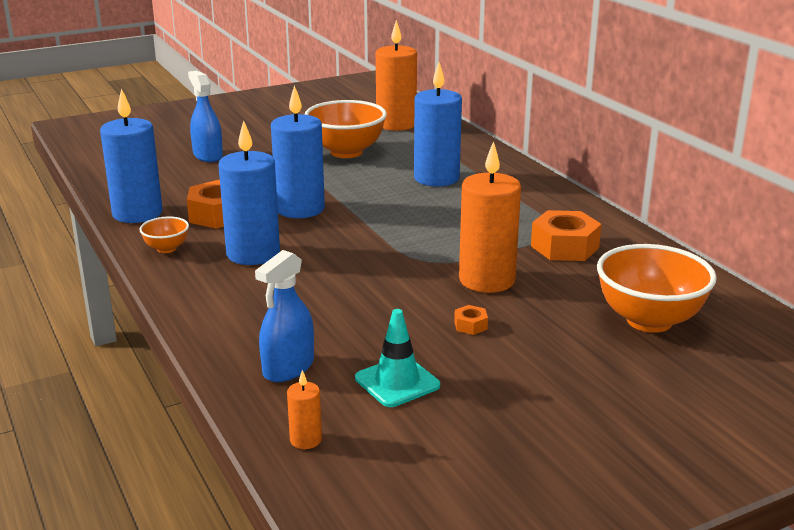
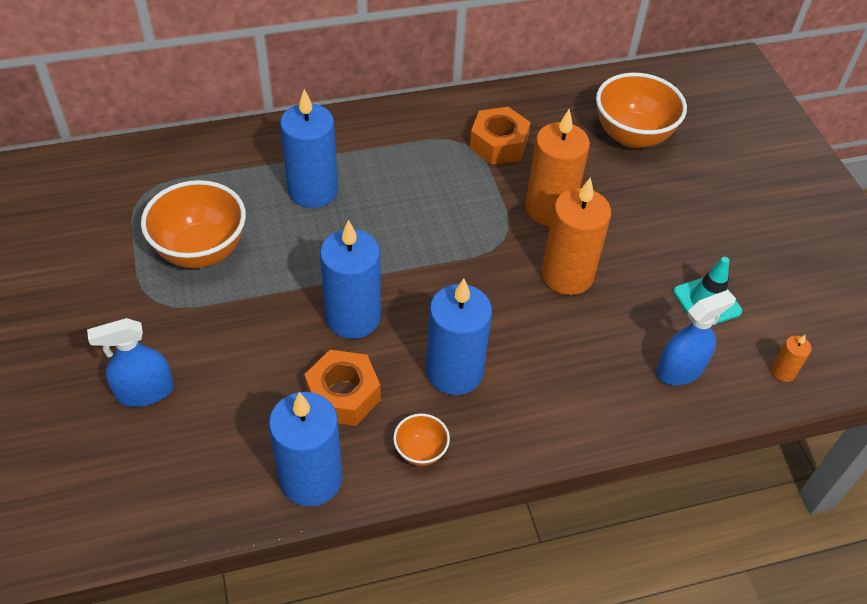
camera: 80 degrees left, 25 degrees up
(288, 368) = (680, 370): blue spray bottle -> blue spray bottle turned 75 degrees counterclockwise
(396, 124) = (131, 189): orange candle -> orange candle (567, 275)
(470, 325) = (625, 238): orange nut -> none

